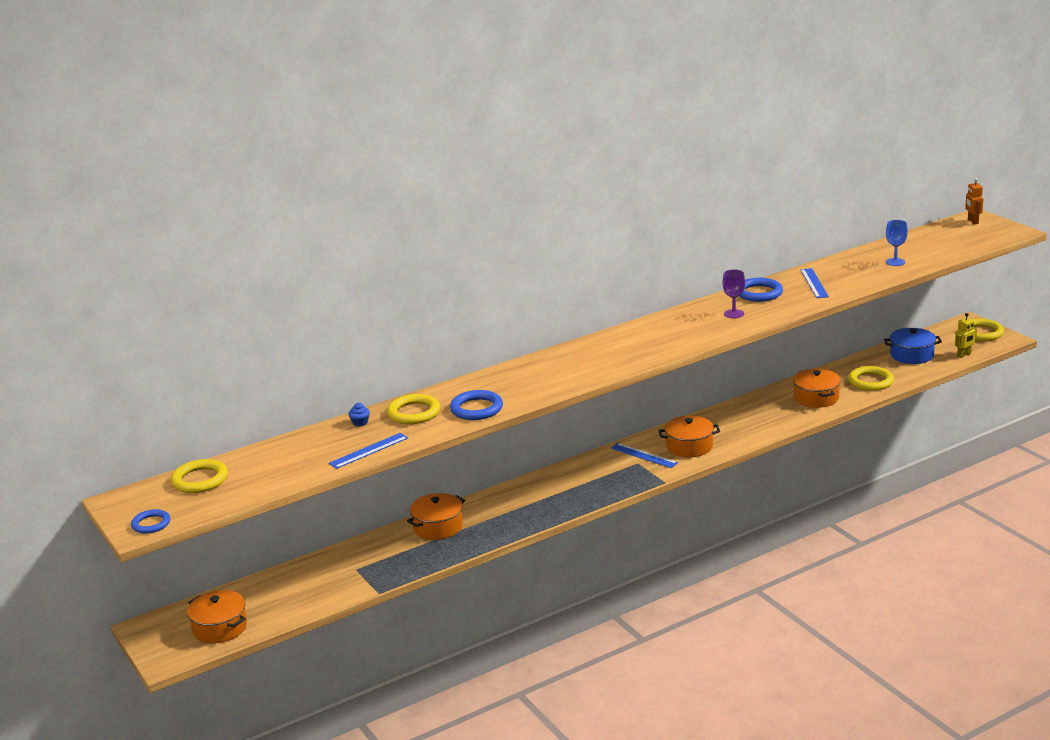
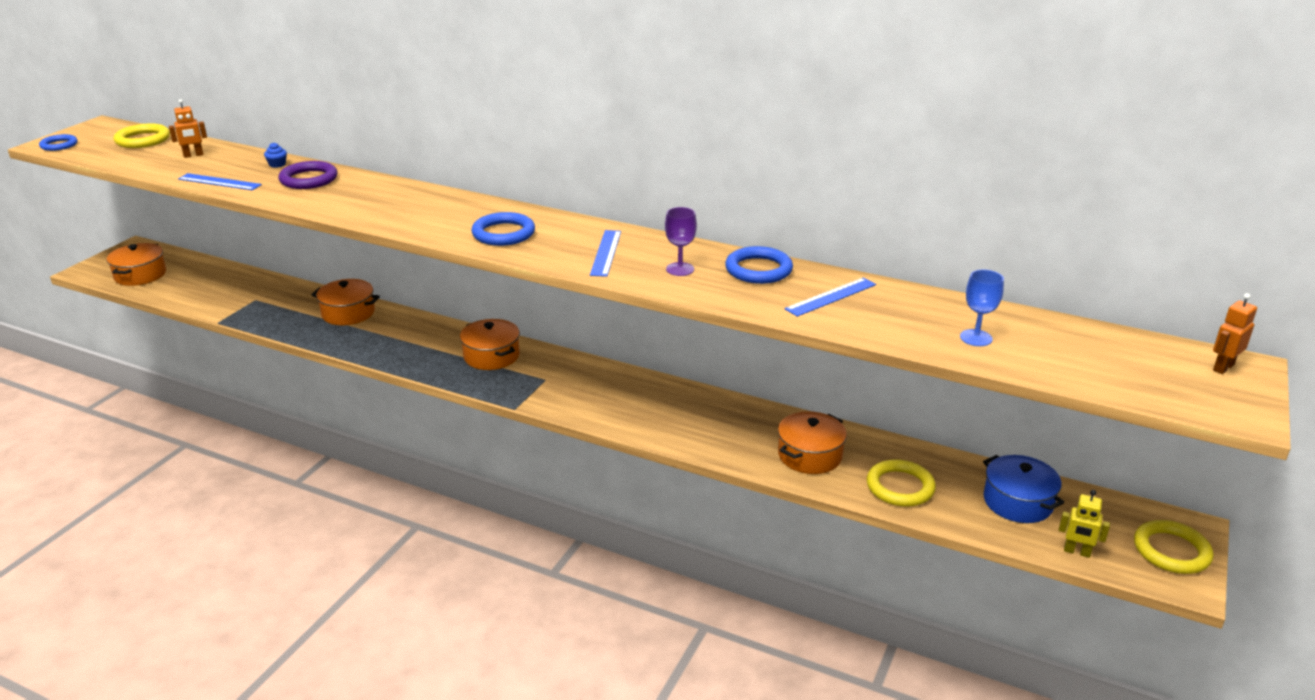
camera: 55 degrees right, 5 degrees up
(282, 458) = (193, 155): none -> orange robot
(414, 413) = (309, 179): yellow ring -> purple ring
(476, 409) = (331, 202): blue ring -> blue ring (503, 233)
(644, 455) = (565, 378): blue ruler -> blue ruler (606, 253)
(689, 446) = (608, 400): orange pot -> orange pot (491, 356)

